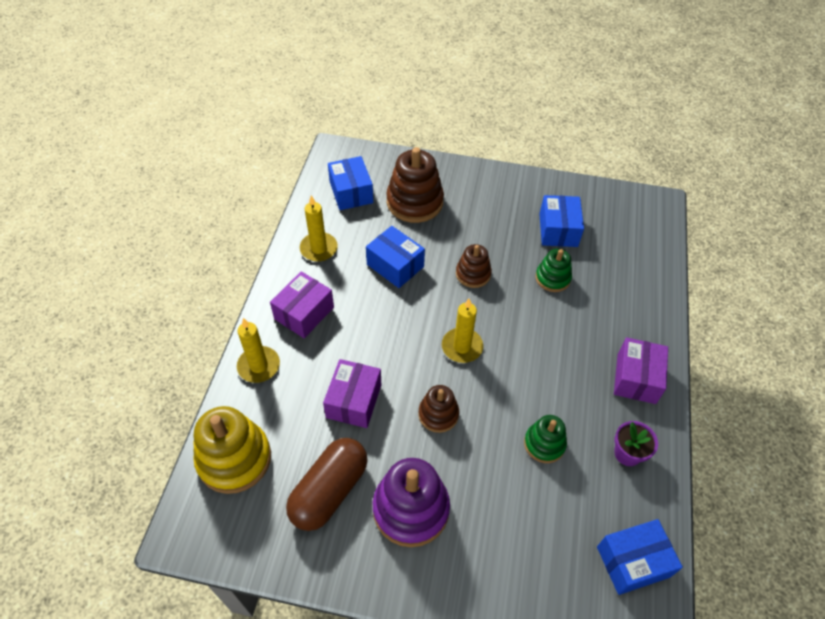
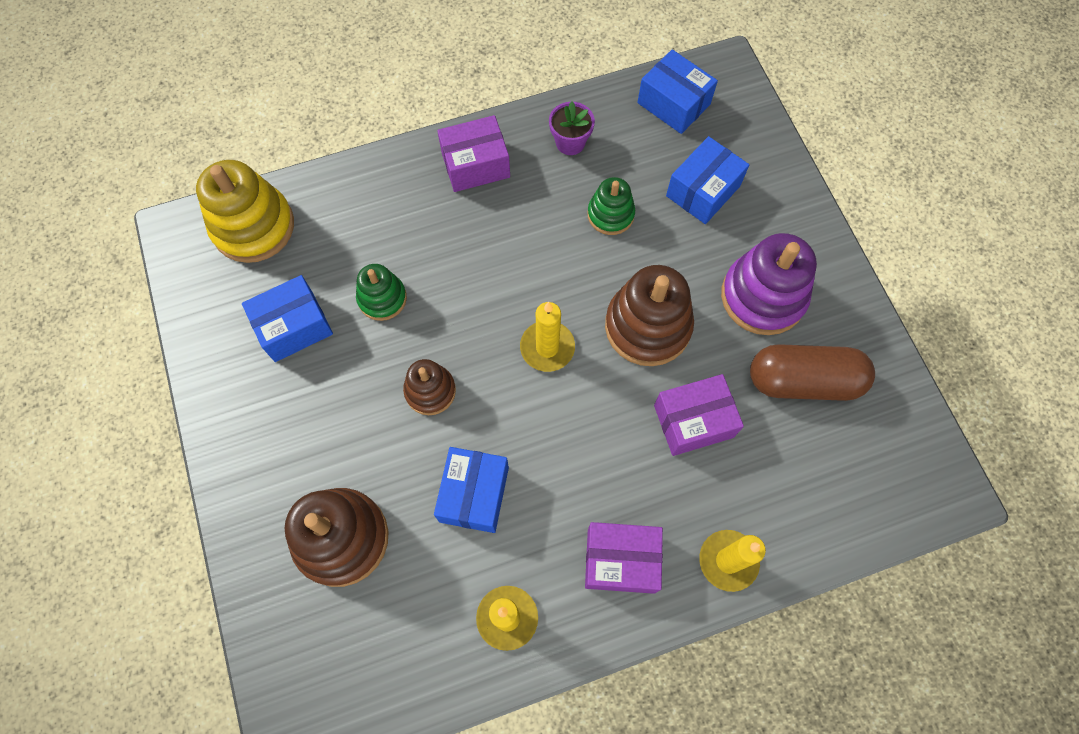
camera: 120 degrees left, 15 degrees up
(234, 458) = (846, 501): yellow stacking toy -> yellow stacking toy (253, 227)
(351, 192) = (372, 646): blue box -> blue box (703, 191)
(438, 414) = (647, 326): brown stacking toy -> brown stacking toy, size x1.74

